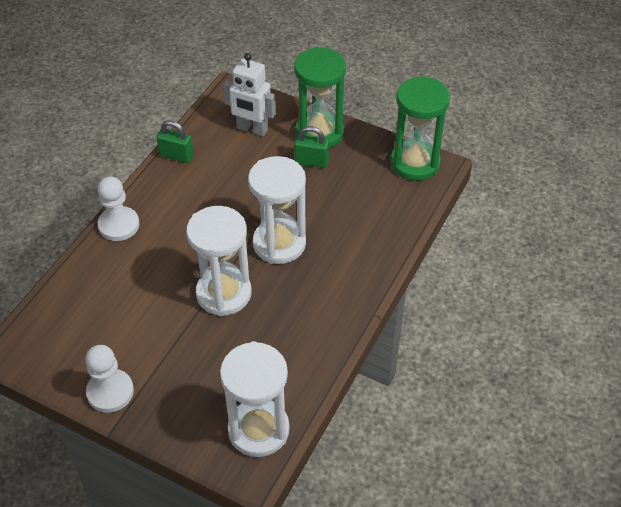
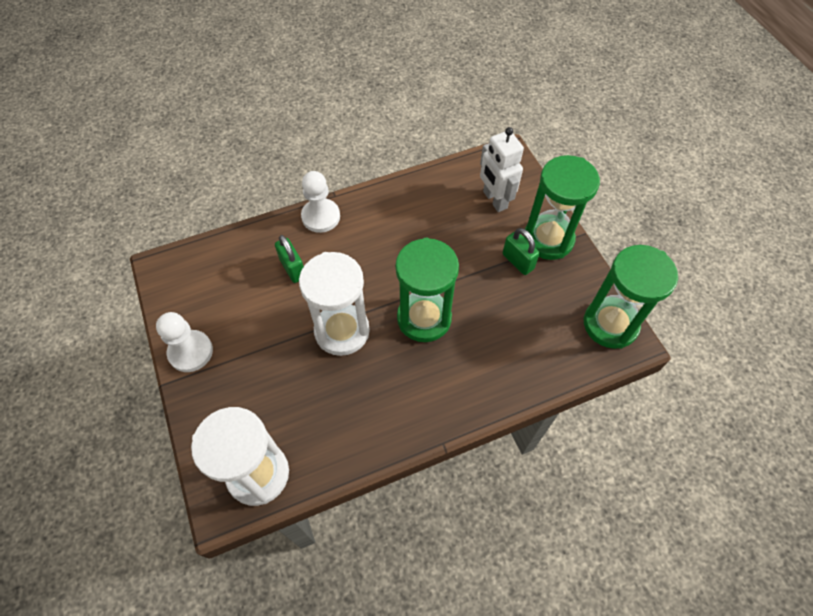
camera: 40 degrees right, 10 degrees up
(176, 156) = (414, 186): green padlock -> green padlock (293, 269)
(279, 243) = (424, 318): white hourglass -> green hourglass

